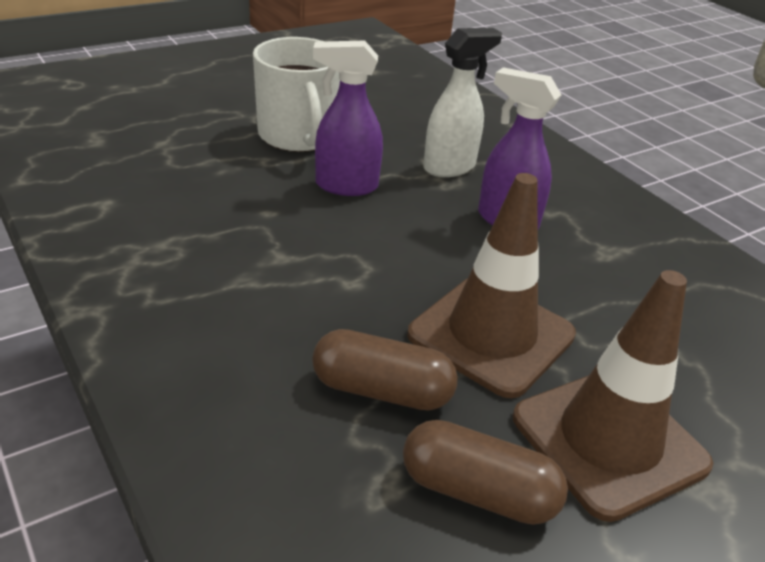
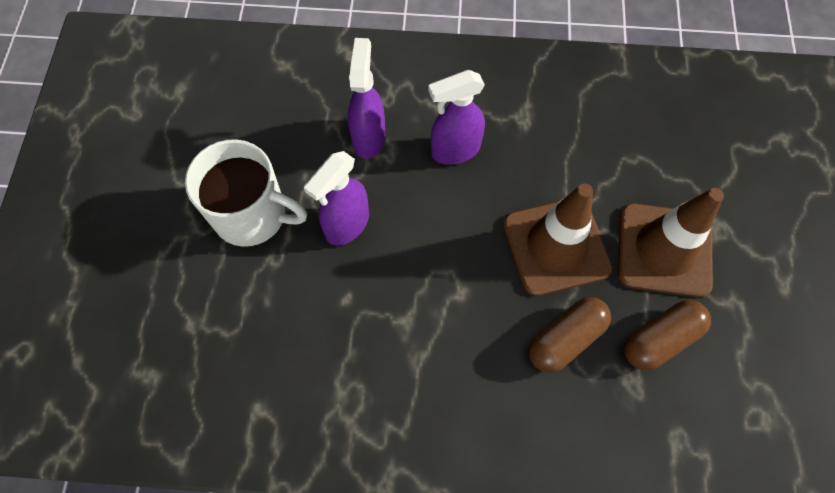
camera: 50 degrees left, 30 degrees up
(450, 167) = (369, 137): white spray bottle -> purple spray bottle

